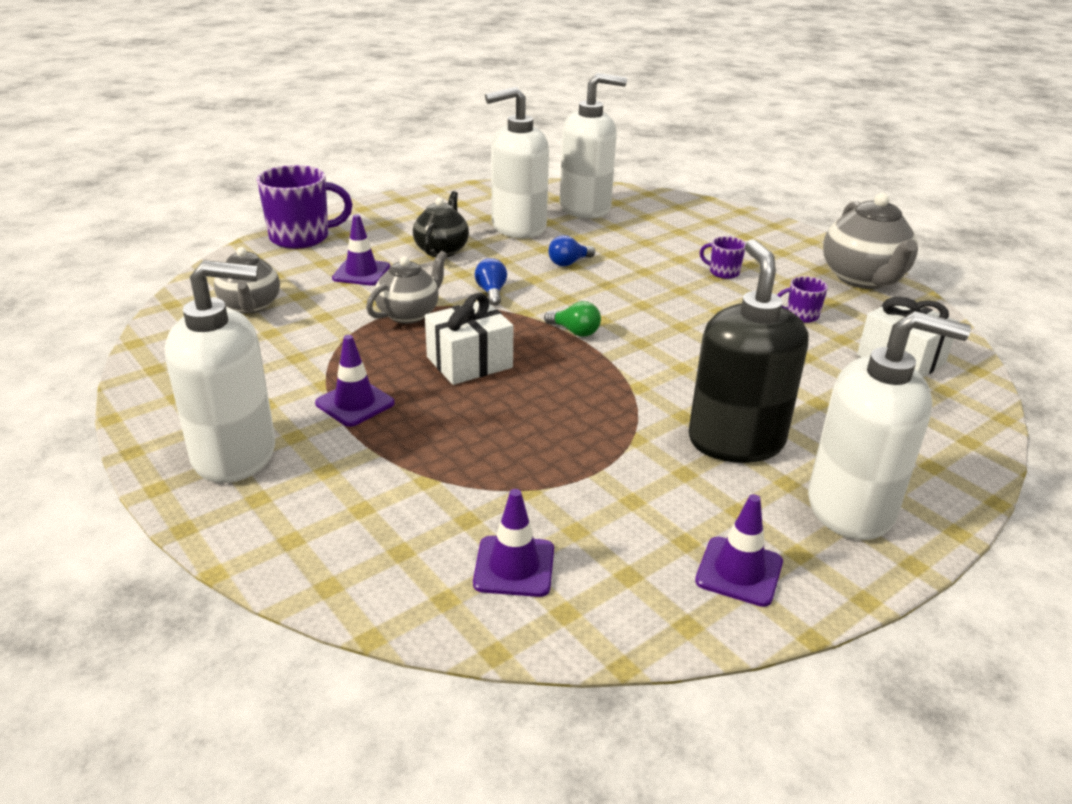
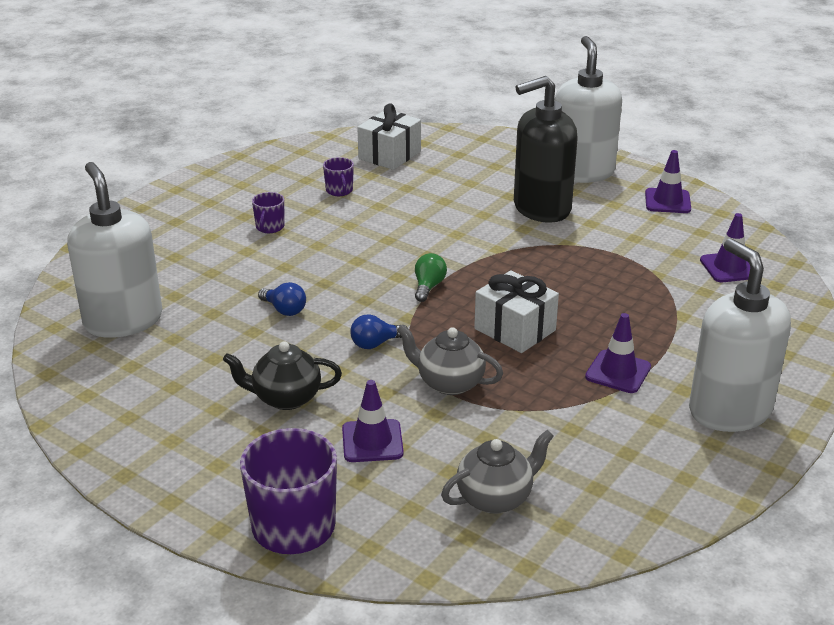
camera: 105 degrees left, 0 degrees up
(518, 227) = (197, 357): white soap dispenser -> none
(863, 279) = (255, 167): grey teapot -> none

